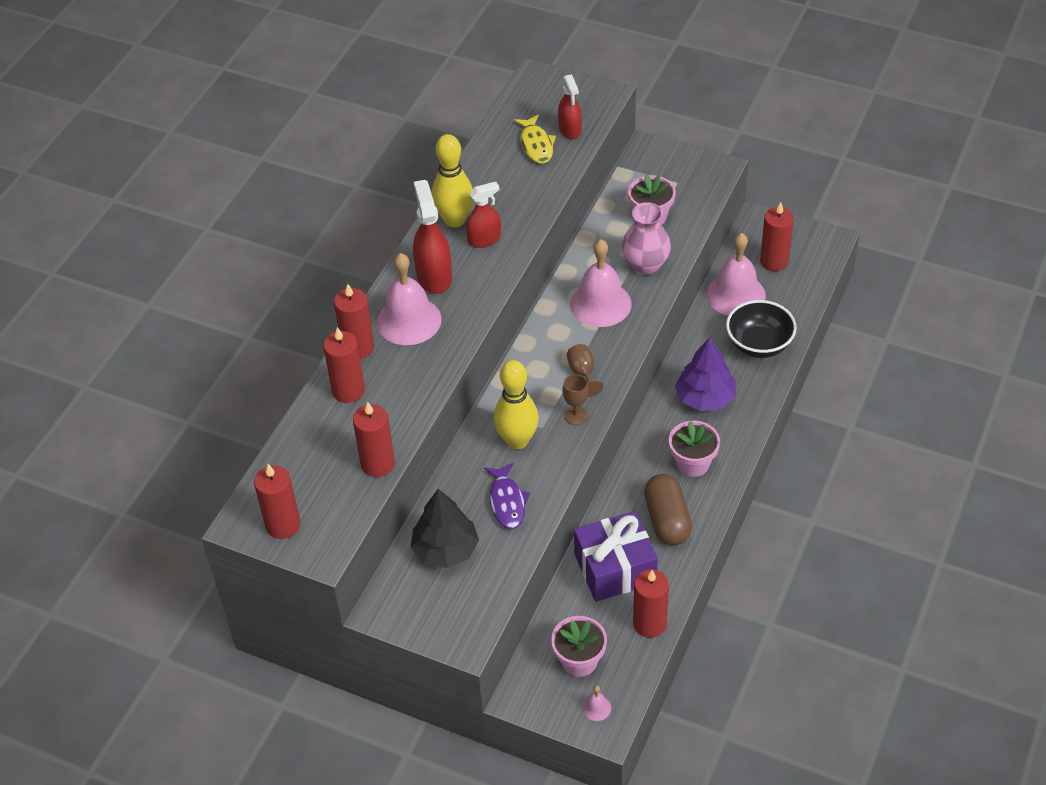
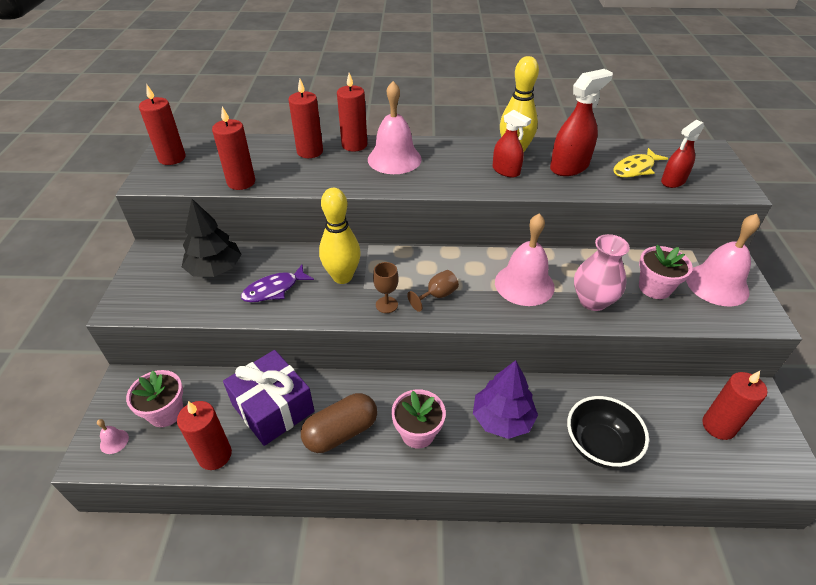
camera: 65 degrees right, 5 degrees down
(434, 276) = (447, 158): red spray bottle -> red spray bottle (569, 167)
(736, 295) = (647, 405): pink bell -> pink bell (717, 284)

